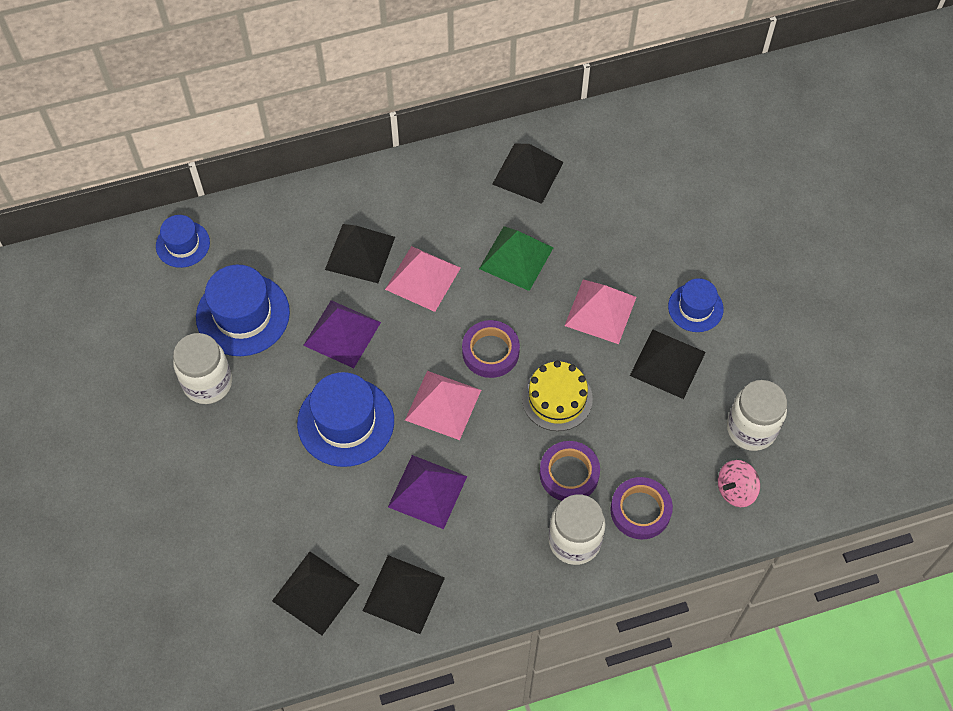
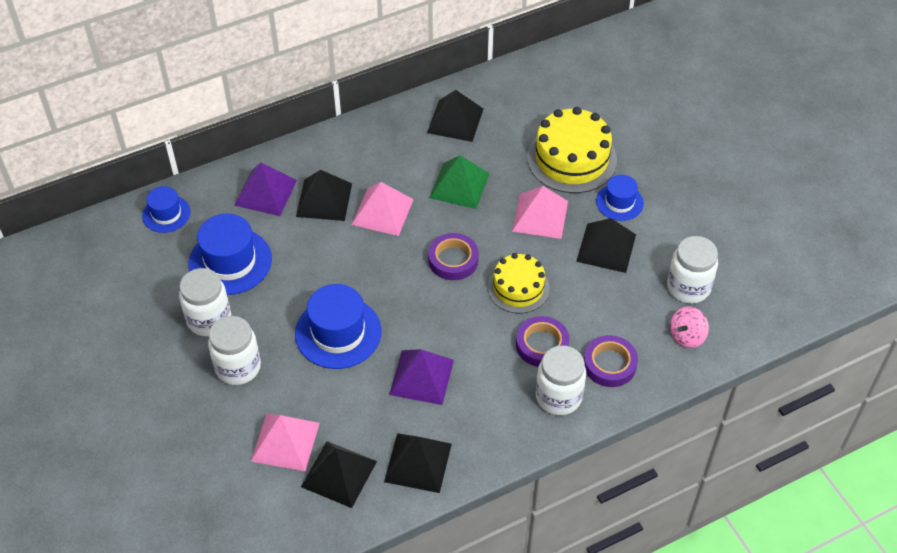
camera: 10 degrees left, 10 degrees down
(229, 446) = (238, 367): none -> white jar
(342, 333) = (321, 264): purple pyramid -> purple pyramid (265, 192)
(443, 404) = (420, 307): pink pyramid -> pink pyramid (285, 441)
(652, 243) = (571, 159): none -> yellow cake

